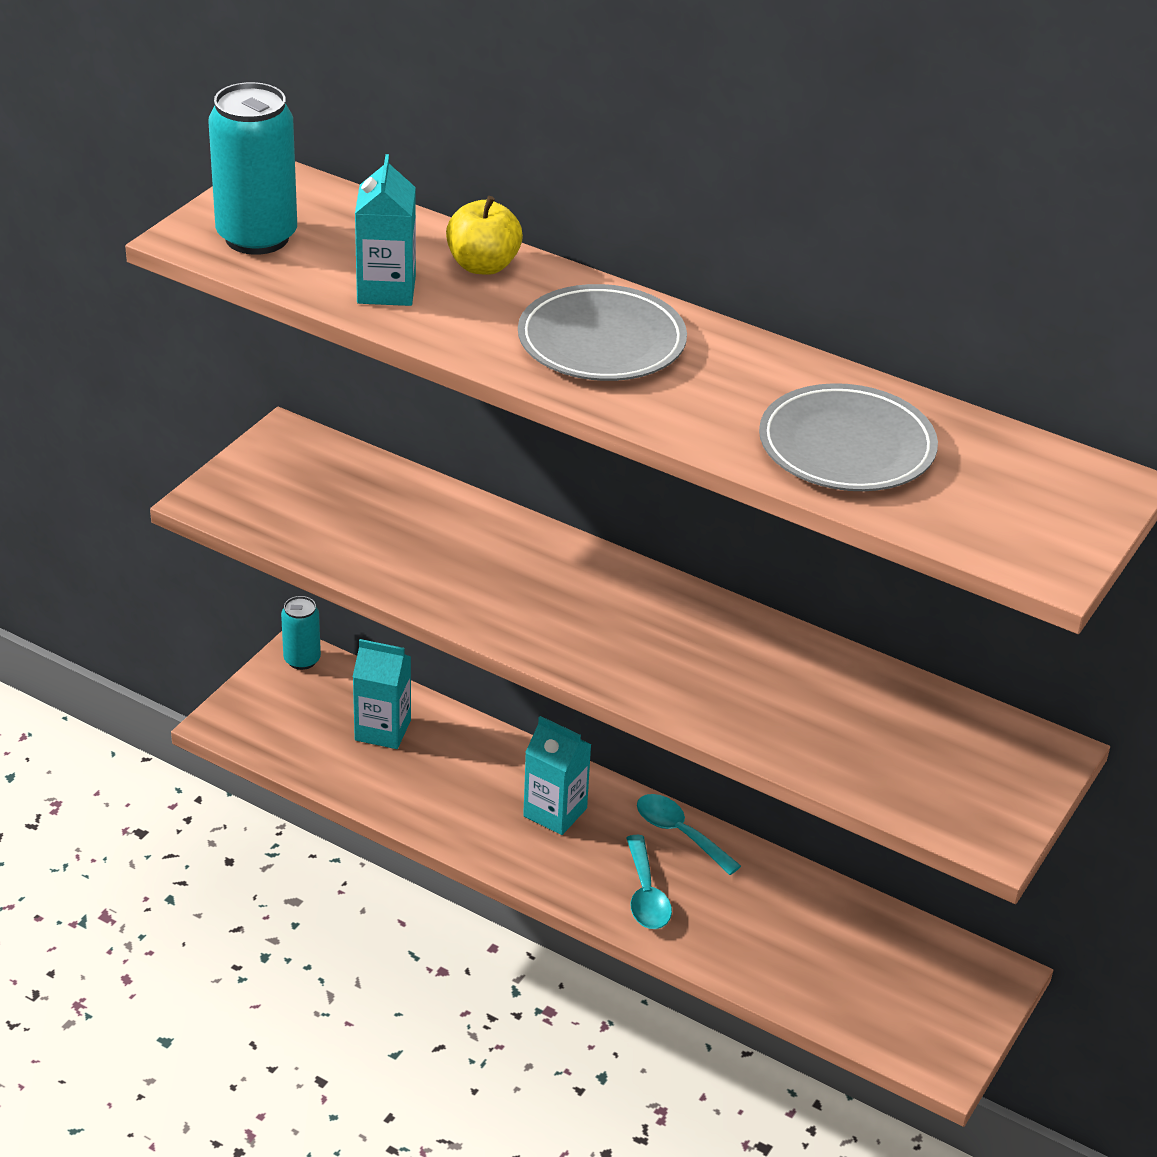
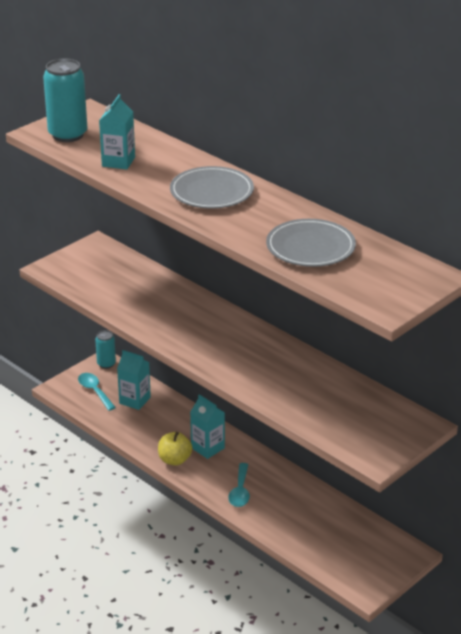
camera: 15 degrees right, 5 degrees down
(483, 266) = (170, 155): yellow apple -> yellow apple (175, 460)
(680, 833) = (268, 465): turquoise spoon -> turquoise spoon (95, 391)

